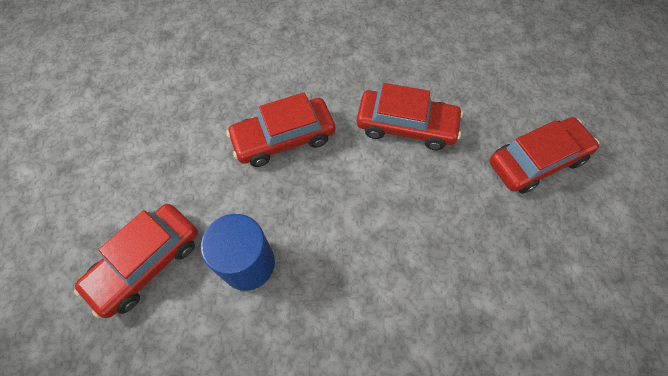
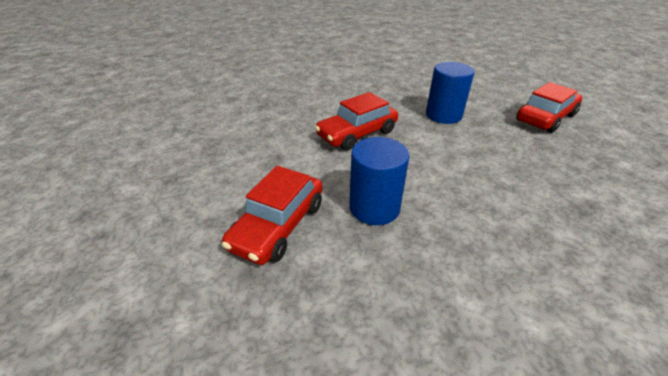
camera: 15 degrees left, 25 degrees down
(406, 126) = (443, 115): red car -> blue cylinder

